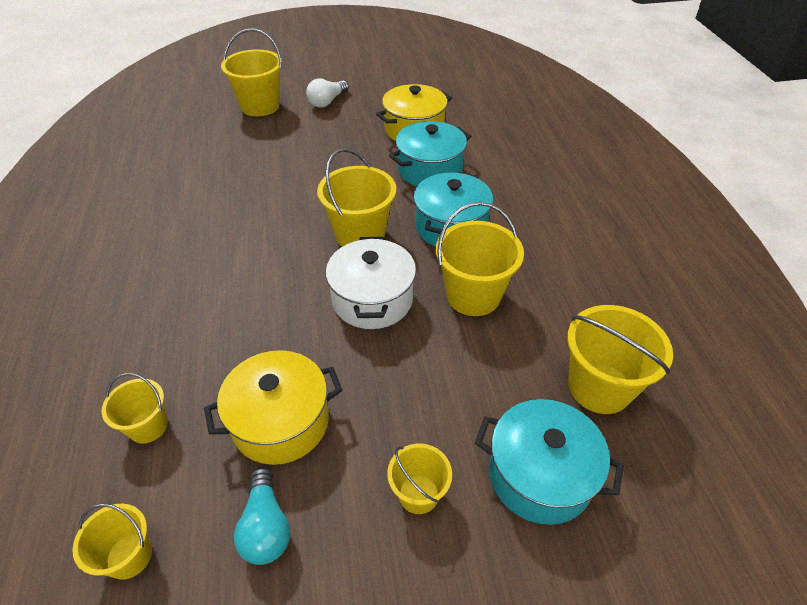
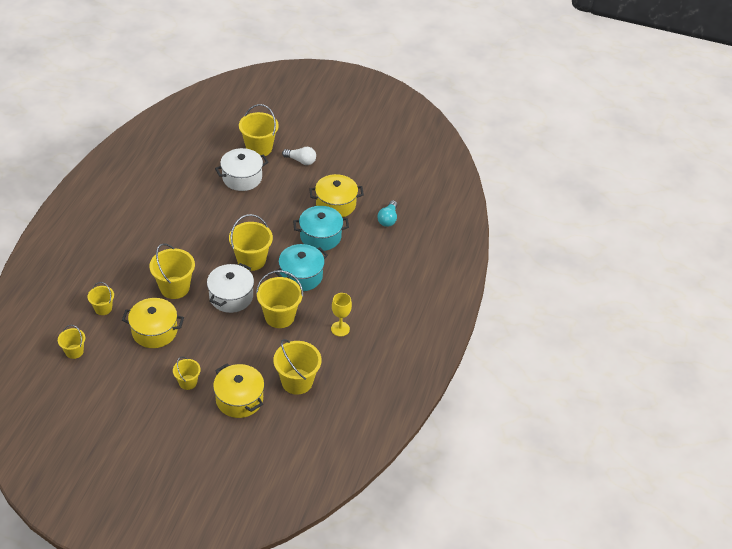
camera: 25 degrees right, 0 degrees up
(263, 143) = (242, 178): none -> white pot
(266, 327) = (174, 287): none -> yellow bucket
(266, 527) = (125, 365): turquoise light bulb -> turquoise light bulb (388, 219)
(327, 102) = (301, 161): white light bulb -> white light bulb turned 135 degrees counterclockwise
(539, 475) = (239, 399): turquoise pot -> yellow pot
(575, 273) = (340, 329): none -> yellow goblet

